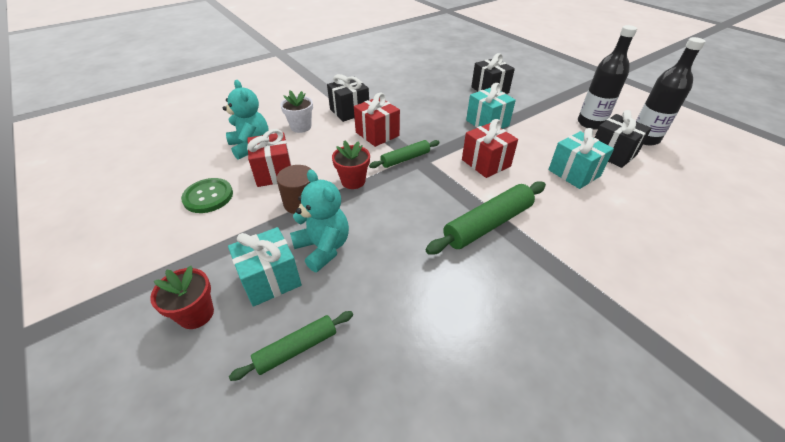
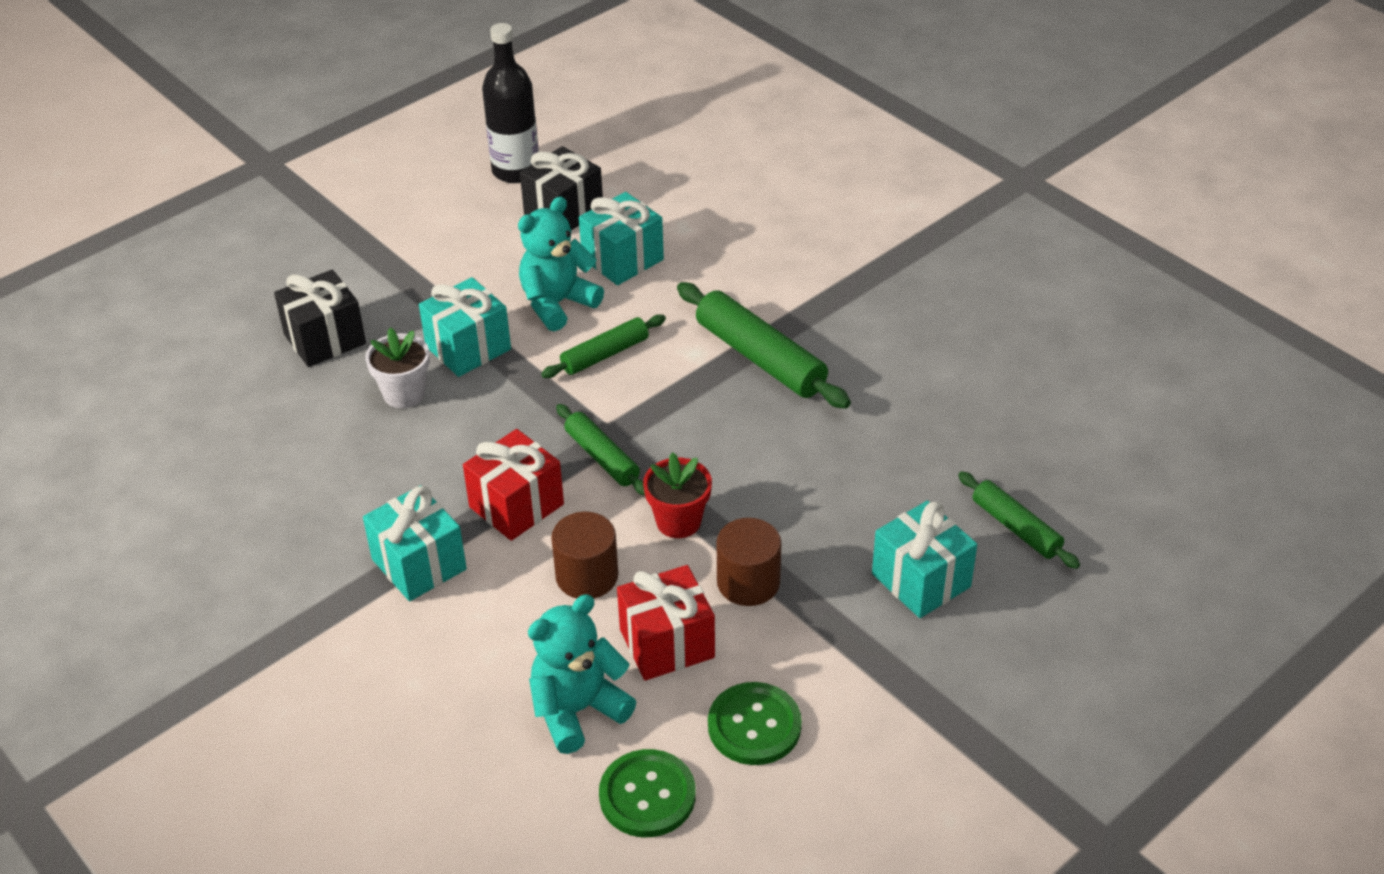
camera: 95 degrees left, 0 degrees up
(194, 162) = (647, 795): none -> green button
(196, 314) = (999, 646): red flower pot -> none
(301, 127) = (492, 639): white flower pot -> white flower pot (404, 394)
(323, 248) = (847, 533): turquoise teddy bear -> turquoise teddy bear (557, 304)
(326, 151) = (587, 576): none -> brown cylinder
(349, 111) = (419, 564): black gift -> turquoise gift
(486, 163) = (605, 354): red gift -> green rolling pin
(591, 123) = (467, 220): black bottle -> none

